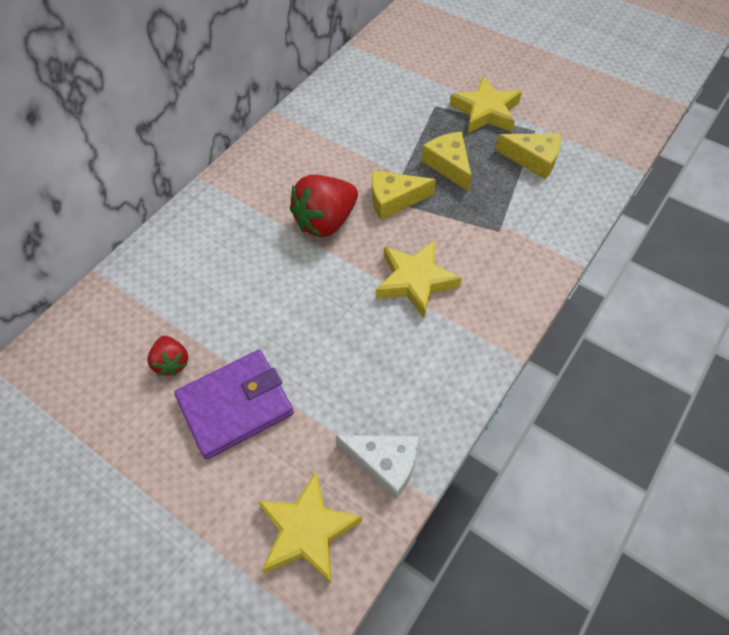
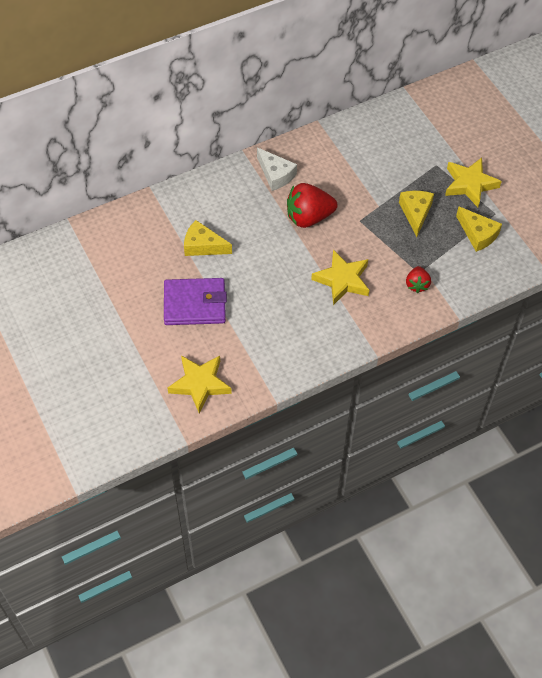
camera: 25 degrees right, 0 degrees up
(172, 362) = (170, 264): red strawberry -> red strawberry (417, 285)
(385, 463) = (261, 372): white cheese -> white cheese (276, 175)
(394, 200) = (362, 221): yellow cheese -> yellow cheese (203, 246)

